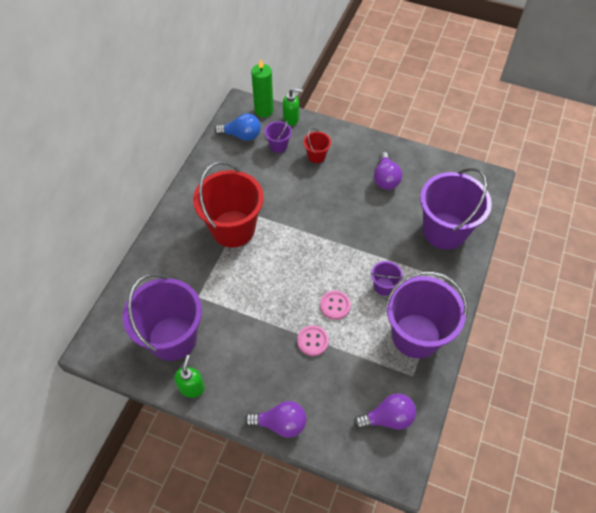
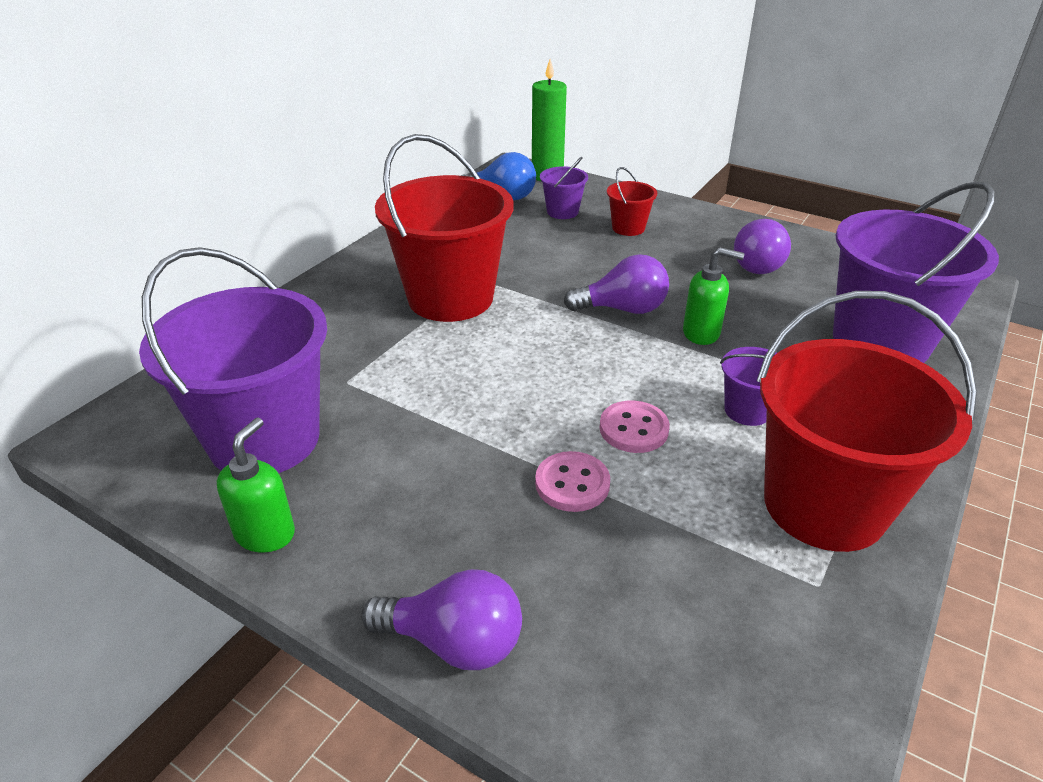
camera: 10 degrees right, 20 degrees down
(291, 119) = (591, 187): green soap dispenser -> green soap dispenser (702, 333)
(388, 418) = (749, 674): purple light bulb -> purple light bulb (623, 309)
(416, 336) = (824, 505): purple bucket -> red bucket

